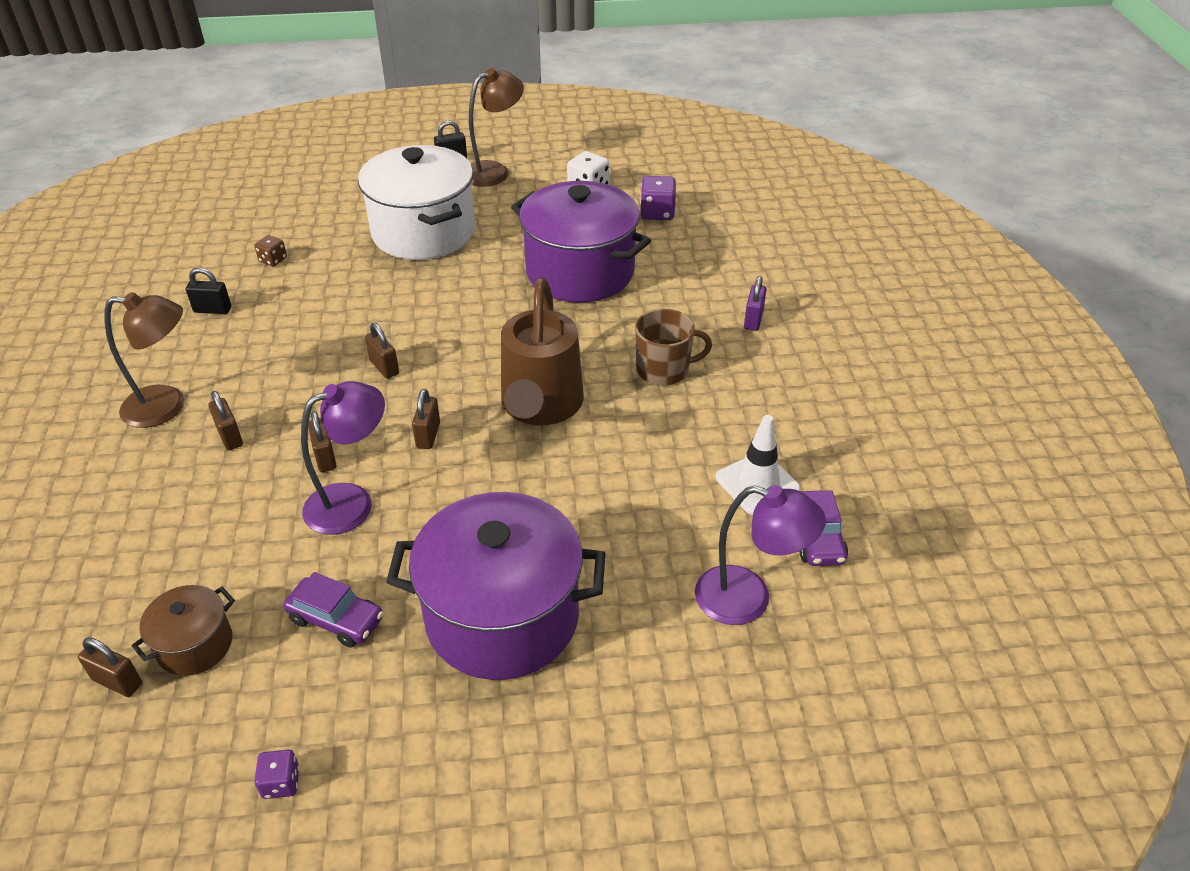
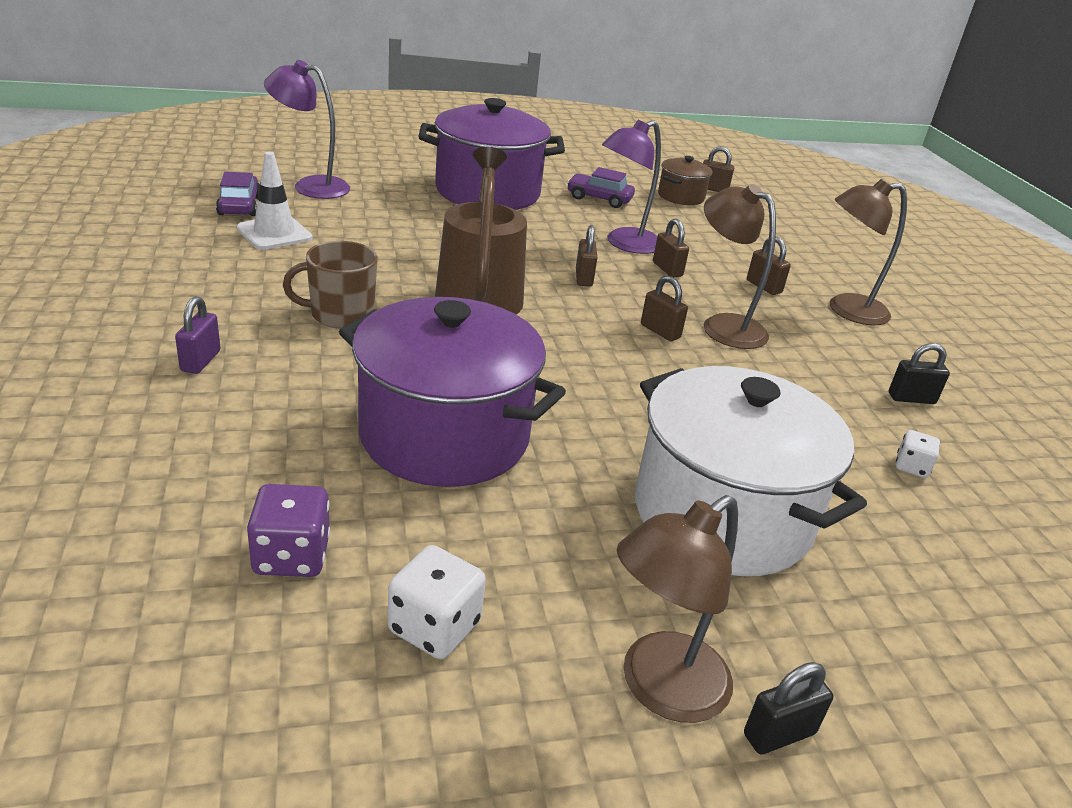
camera: 170 degrees right, 10 degrees down
(273, 260) = (911, 467): brown dice -> white dice
(281, 783) = (593, 158): purple dice -> none
(318, 377) = (723, 326): none -> brown lamp

